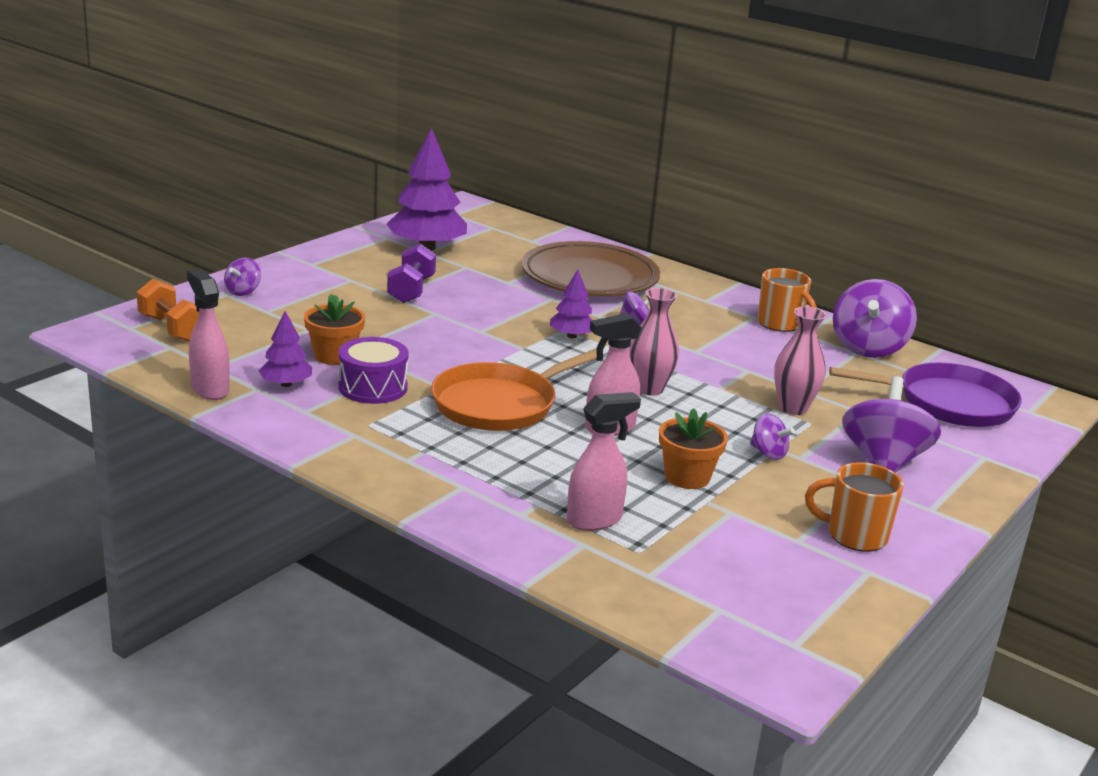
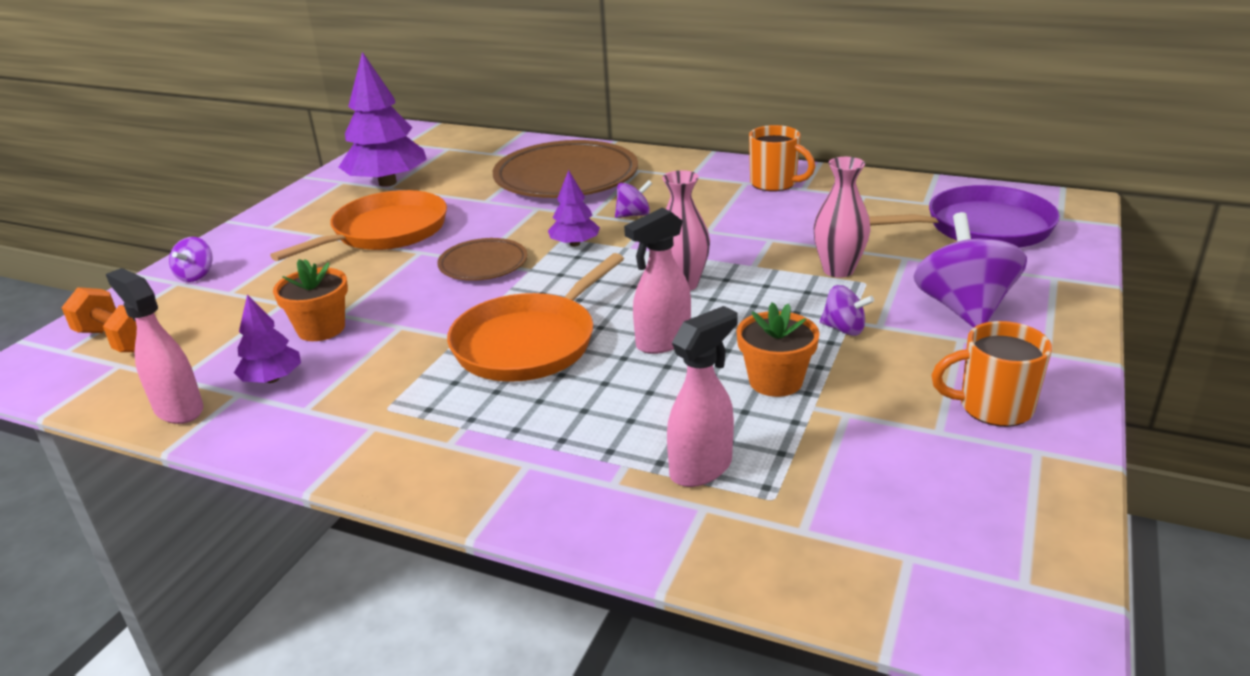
camera: 10 degrees left, 5 degrees up
(373, 387) = (377, 357): purple drum -> none
(411, 290) = (385, 232): purple dumbbell -> orange pan
(485, 336) = (483, 265): none -> brown plate
(868, 348) = (870, 189): purple spinning top -> none

